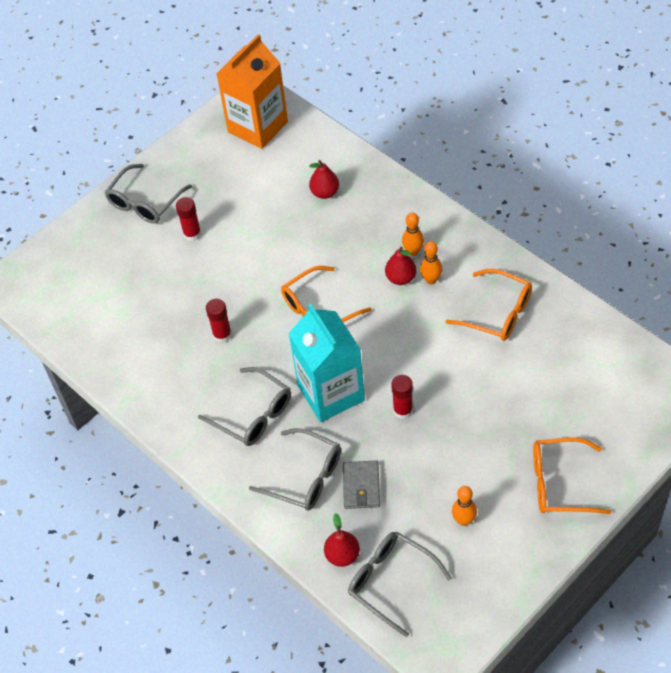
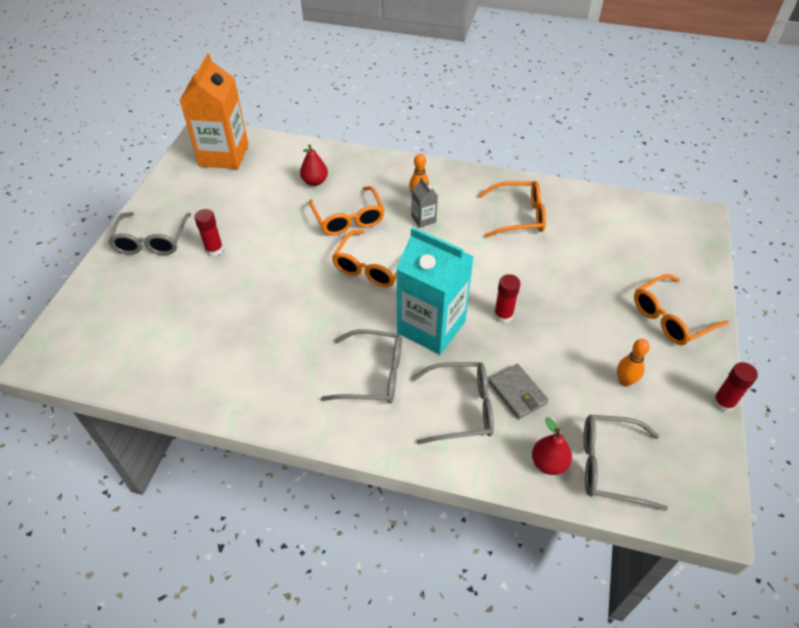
camera: 35 degrees left, 5 degrees down
(222, 334) = (297, 319): red glue stick -> red glue stick (723, 403)
(330, 248) = (348, 218): none -> orange glasses
(401, 278) = (423, 219): red pear -> grey carton
(431, 280) = (448, 212): orange bowling pin -> none

